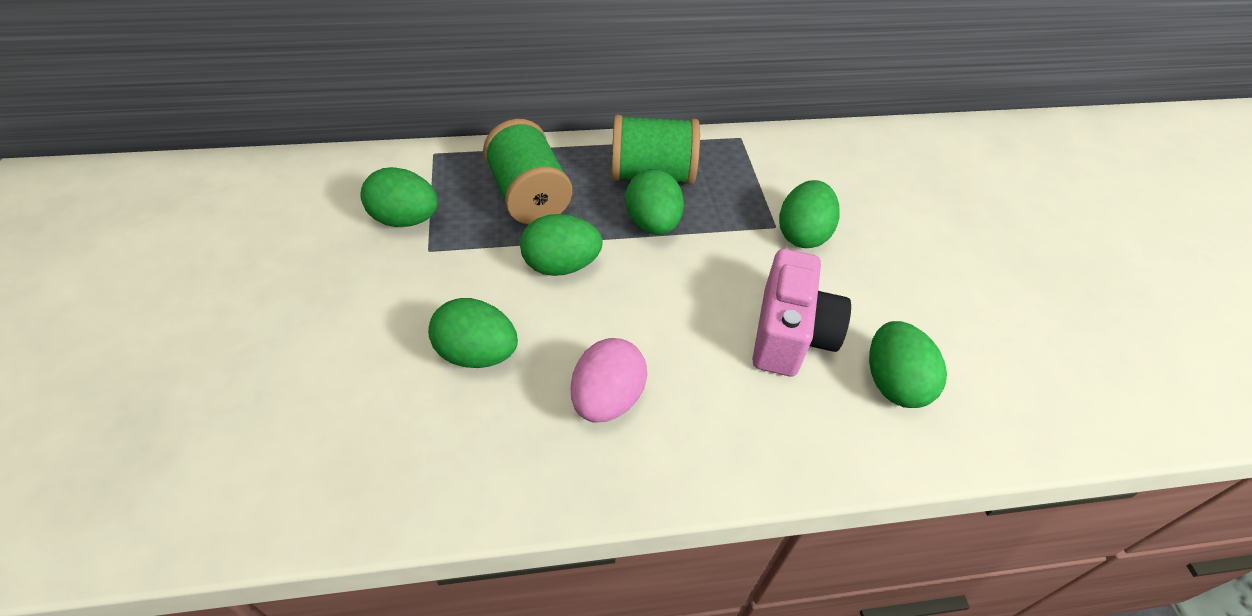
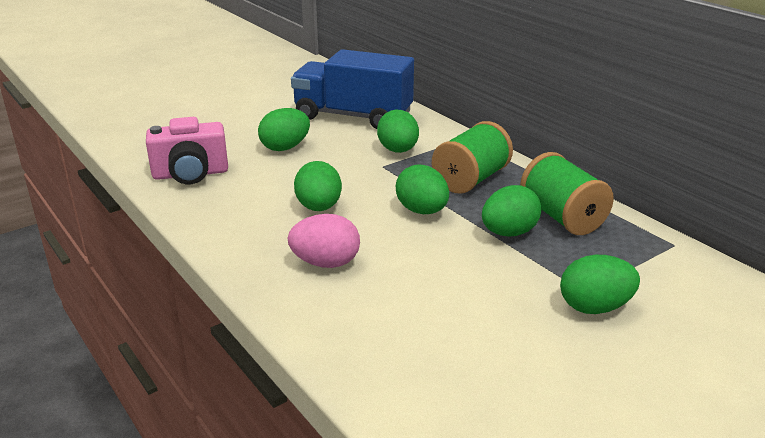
camera: 65 degrees right, 20 degrees down
(265, 216) = (353, 116): none -> blue truck
(790, 334) = (467, 328): pink camera -> pink camera (190, 174)
(893, 383) = (472, 401): green egg -> green egg (285, 147)

